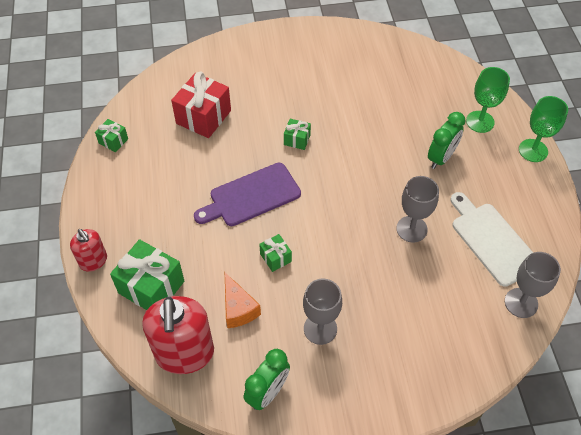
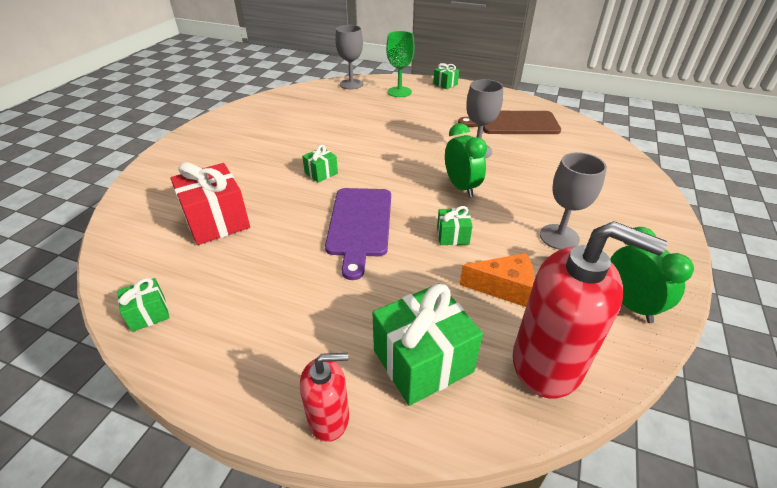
camera: 60 degrees left, 15 degrees down
(441, 158) = (417, 116): green clock -> green clock (461, 187)
(492, 240) = (514, 123): white cutting board -> brown cutting board
(521, 303) = (579, 132): grey goblet -> grey goblet (351, 84)
(533, 150) = (445, 84): green goblet -> green gift

